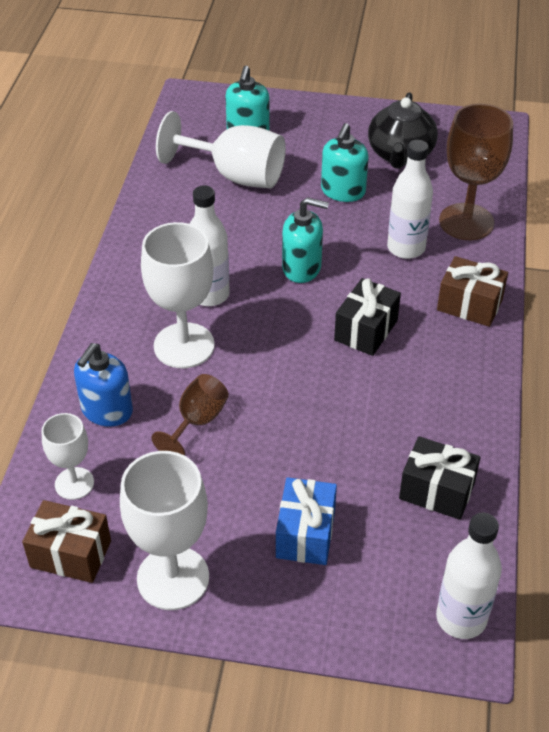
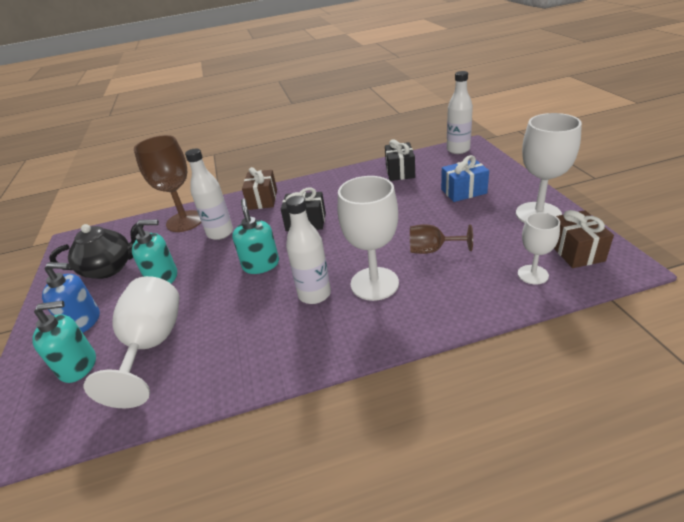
camera: 110 degrees left, 10 degrees down
(106, 410) = (464, 290): blue soap dispenser -> blue soap dispenser (83, 321)

